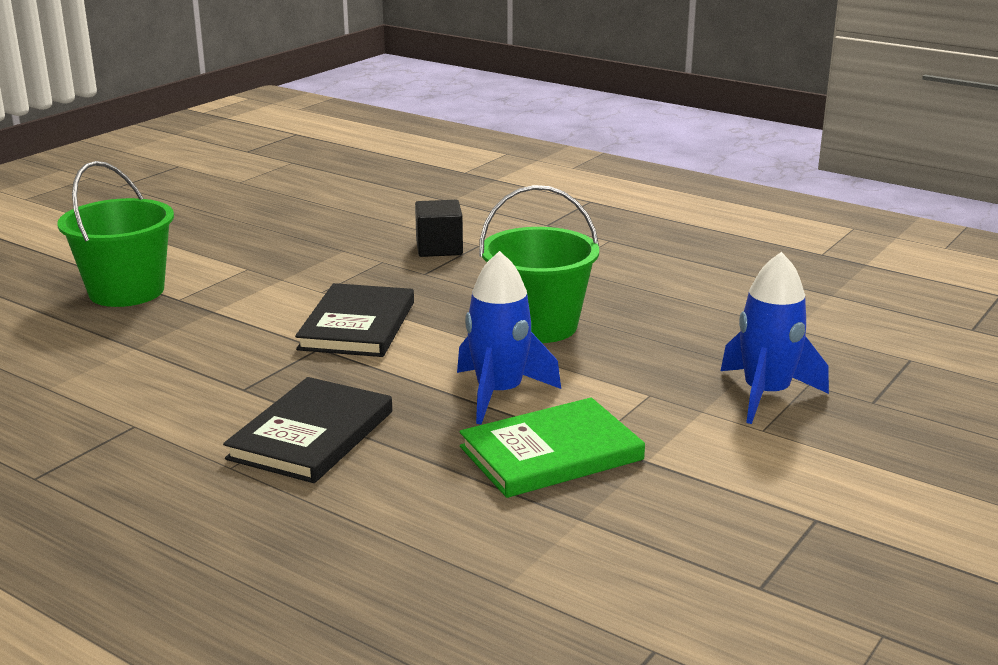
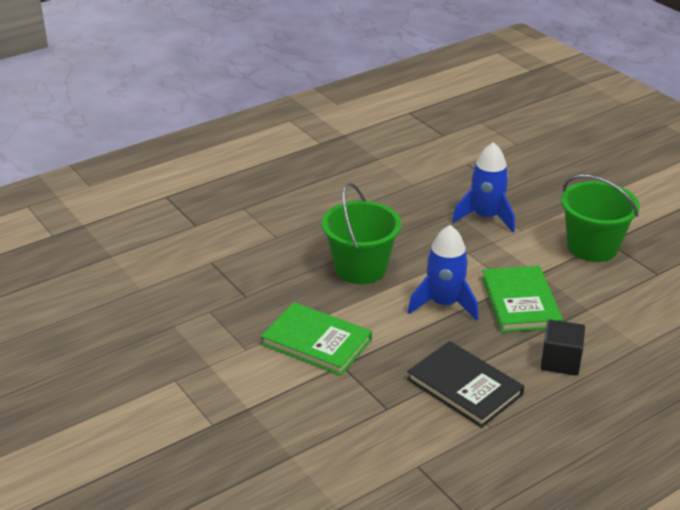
camera: 70 degrees left, 10 degrees up
(126, 291) = (177, 453): green bucket -> green bucket (592, 247)
(357, 325) = (316, 342): black book -> green book
(439, 248) = (205, 280): black cube -> black cube (560, 361)

